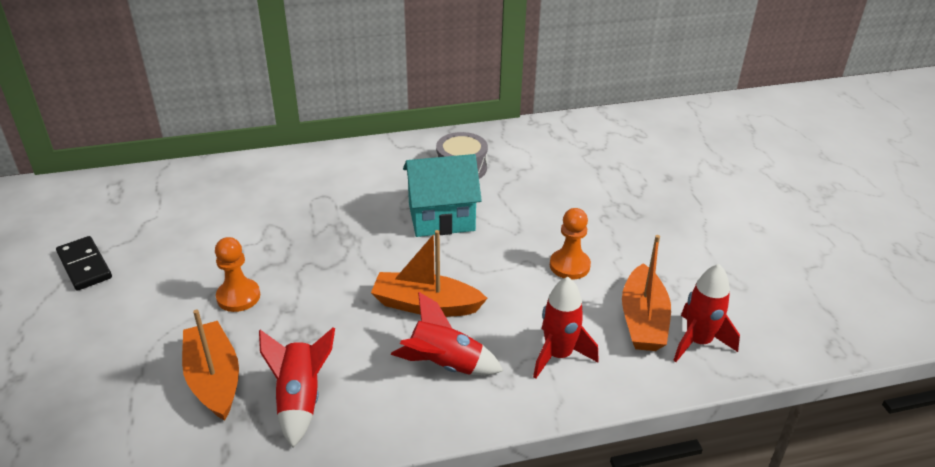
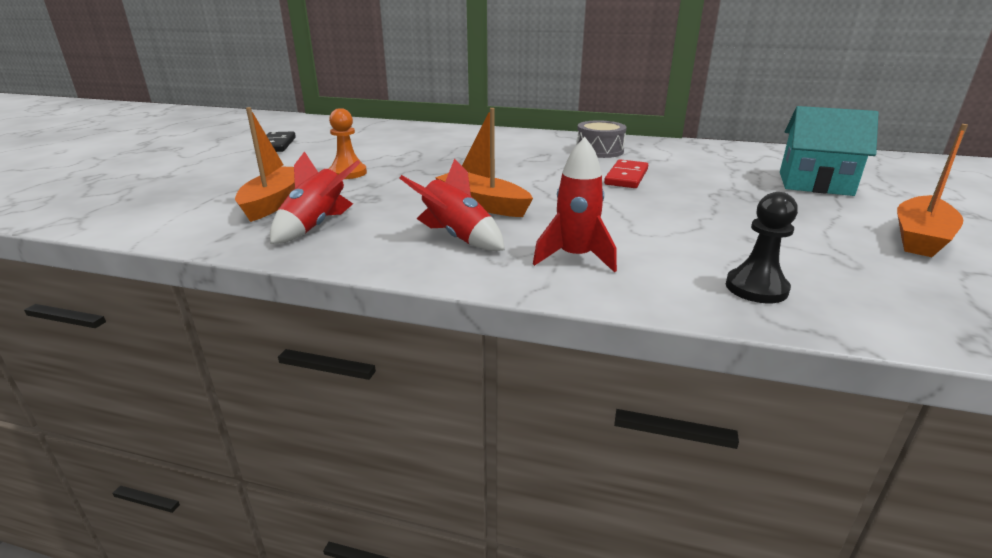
camera: 30 degrees right, 10 degrees down
(441, 217) = (552, 168): turquoise house -> turquoise house (815, 183)
(517, 212) = (626, 177): none -> red domino
(569, 266) = (647, 212): orange pawn -> none
(643, 320) = (697, 258): orange boat -> orange boat (920, 238)
(698, 342) = (756, 288): red rocket -> black pawn

